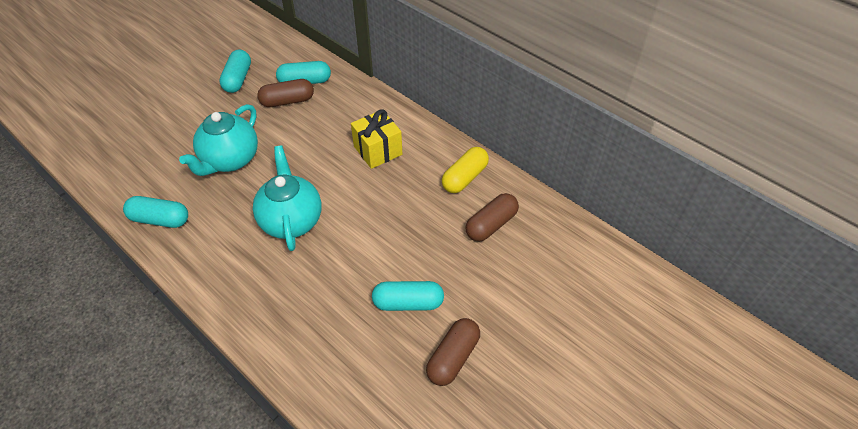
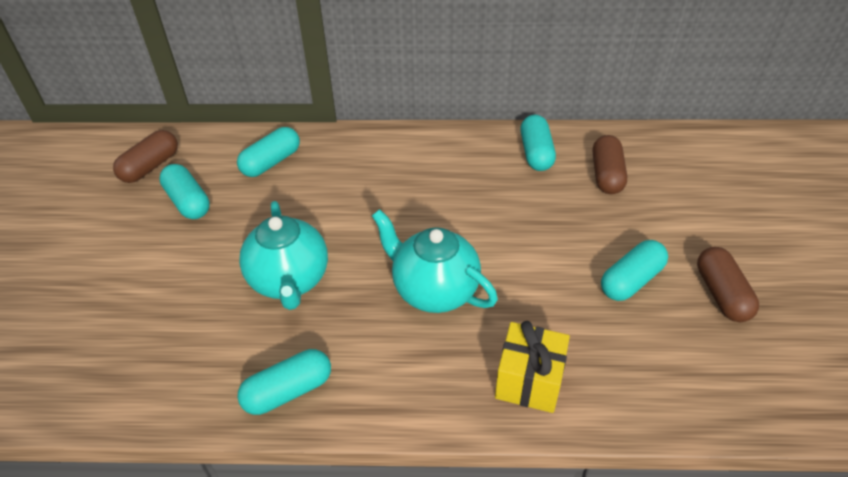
camera: 40 degrees left, 5 degrees down
(287, 101) = (277, 190): brown capsule -> brown capsule (150, 166)
(378, 150) = (431, 178): yellow gift -> yellow gift (529, 381)
(464, 177) = (536, 153): yellow capsule -> turquoise capsule

